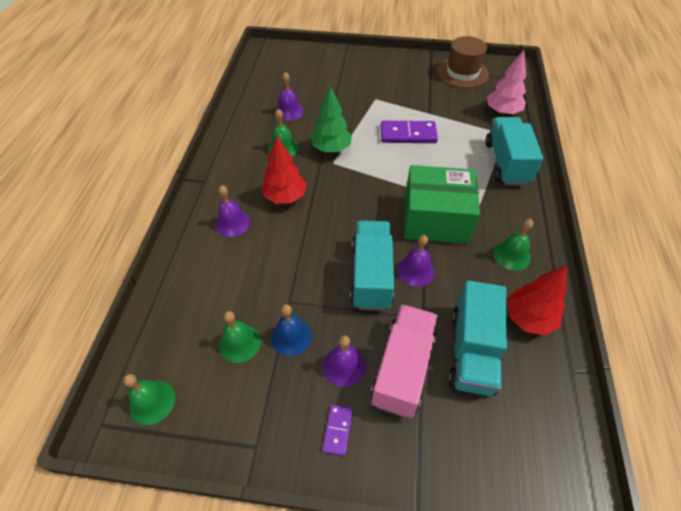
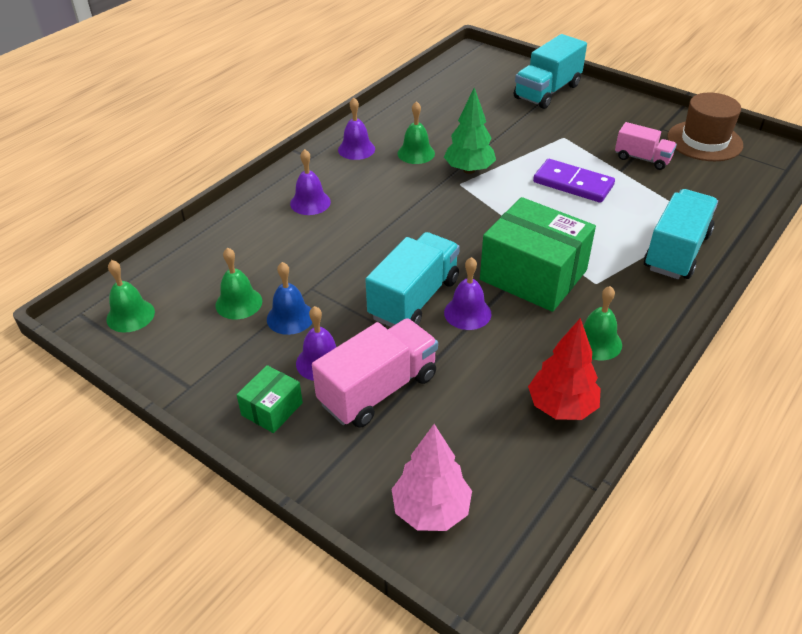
camera: 30 degrees right, 10 degrees down
(285, 197) = (381, 198): red tree -> none
(289, 111) = (451, 121): purple bell -> purple bell (356, 149)
(338, 430) = (272, 409): purple domino -> green box
(436, 99) = (642, 159): none -> pink truck
(472, 351) = (467, 407): turquoise truck -> turquoise truck (547, 92)
(502, 112) = (722, 198): pink tree -> pink tree (431, 510)

